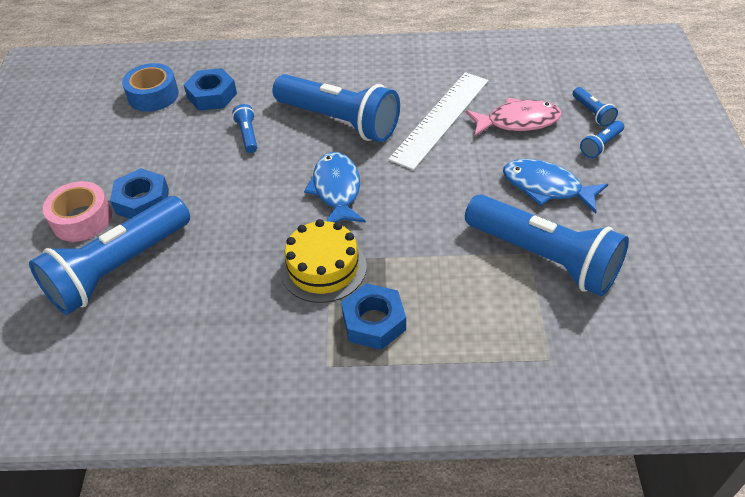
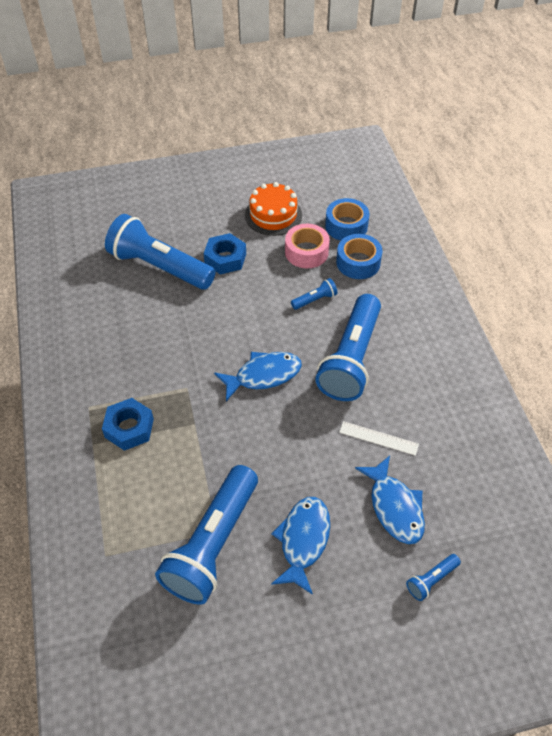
camera: 75 degrees right, 5 degrees up
(82, 219) = (201, 232): pink tape -> pink tape (306, 252)
(97, 150) = (273, 215): none -> orange cake
(212, 95) = (358, 262): blue nut -> blue tape
(323, 268) = (177, 385): yellow cake -> none
(440, 119) = (378, 438): white ruler -> white ruler, size x0.51
(517, 121) = (394, 507): pink fish -> blue fish
(600, 145) = (379, 590): blue flashlight -> none

